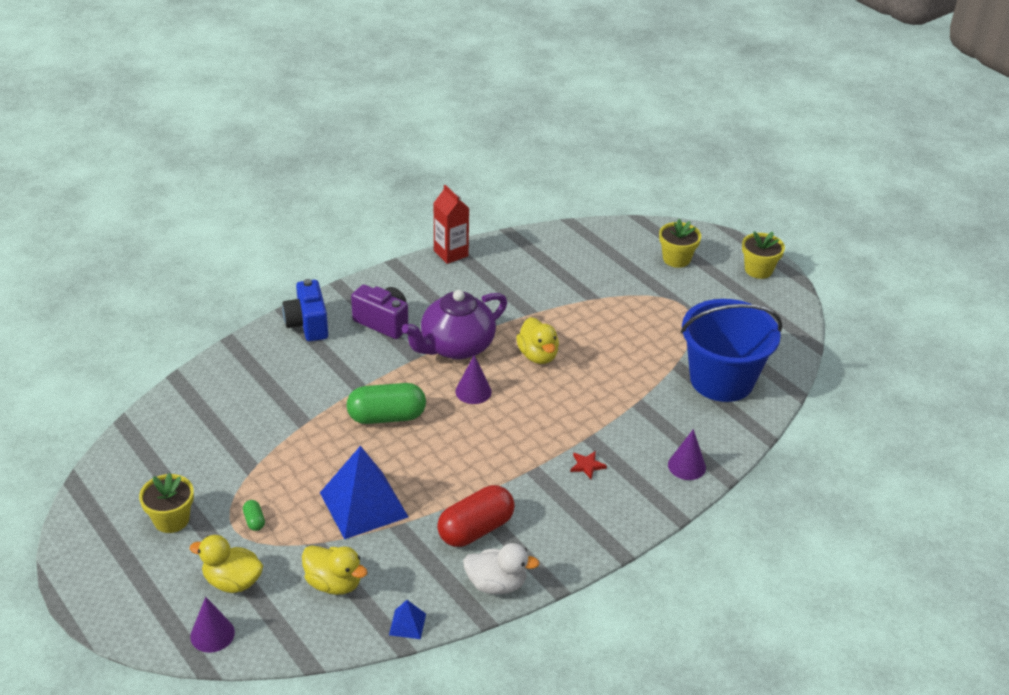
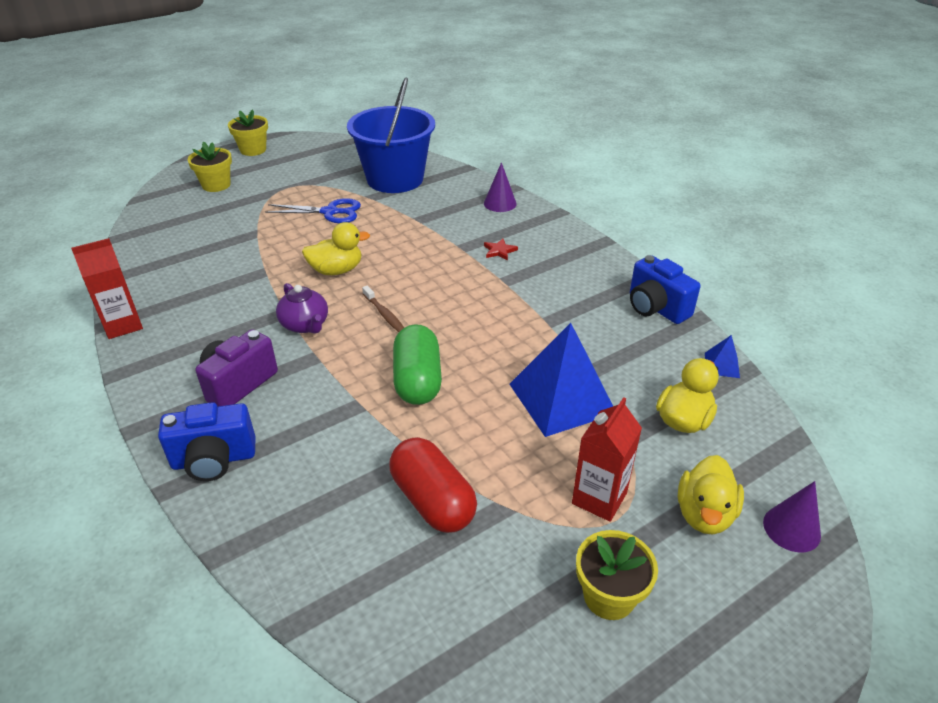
camera: 85 degrees left, 0 degrees up
(254, 521) = (599, 498): green capsule -> red carton
(456, 347) = (305, 325): purple teapot -> purple teapot, size x0.58
(473, 391) = (384, 314): purple cone -> brown toothbrush
(475, 529) = (588, 318): red capsule -> red capsule (433, 500)
(496, 584) = (656, 308): white duck -> blue camera
(640, 340) = (330, 212): none -> blue scissors

